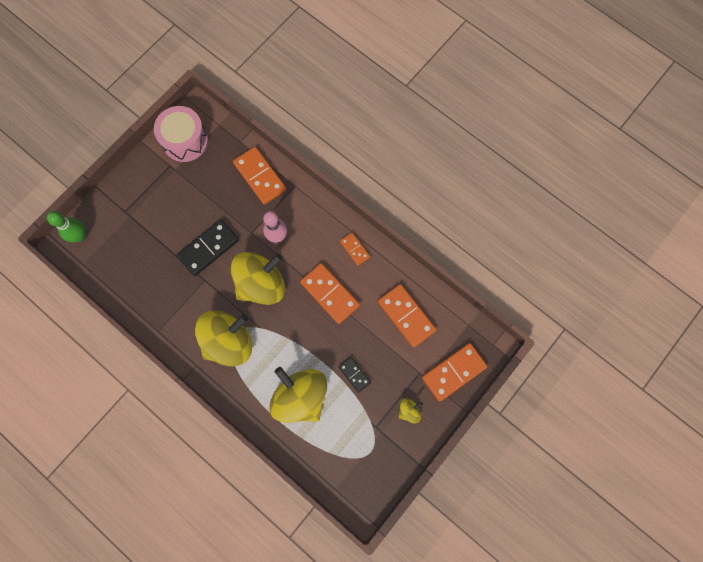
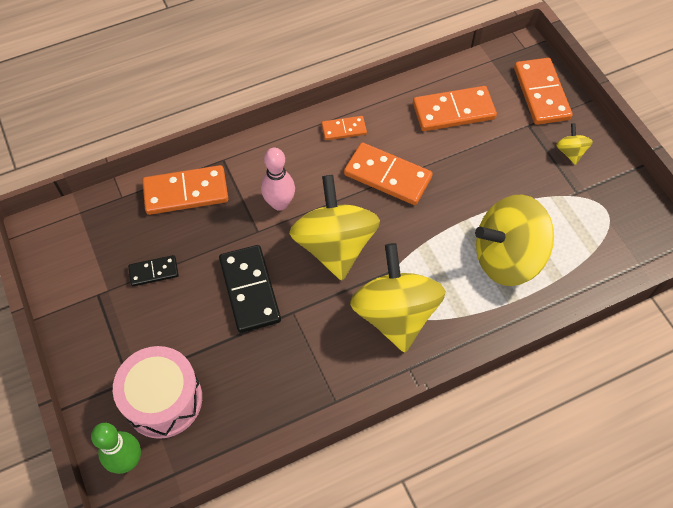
camera: 65 degrees left, 15 degrees down
(185, 140) = (74, 261): pink drum -> pink drum (163, 400)
(329, 294) = (387, 176): orange domino -> orange domino turned 45 degrees clockwise
(354, 374) = (502, 189): black domino -> black domino (154, 272)

